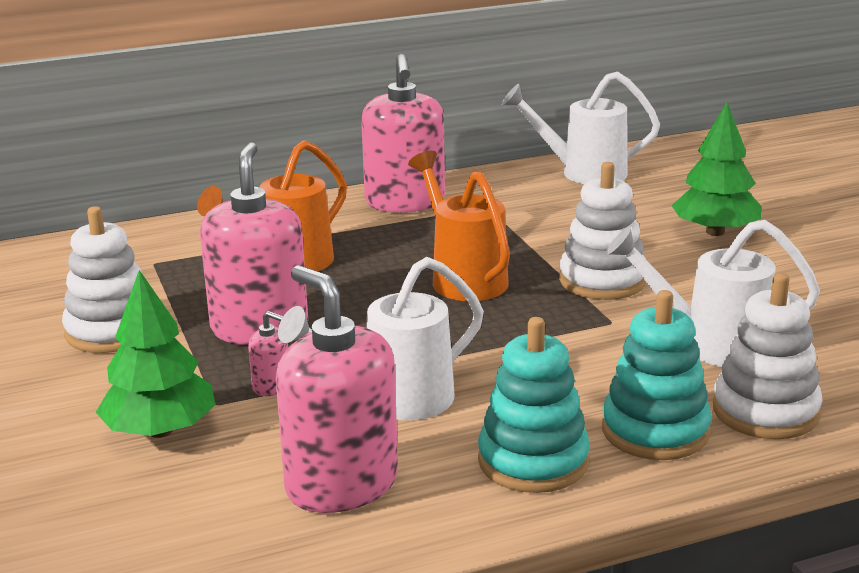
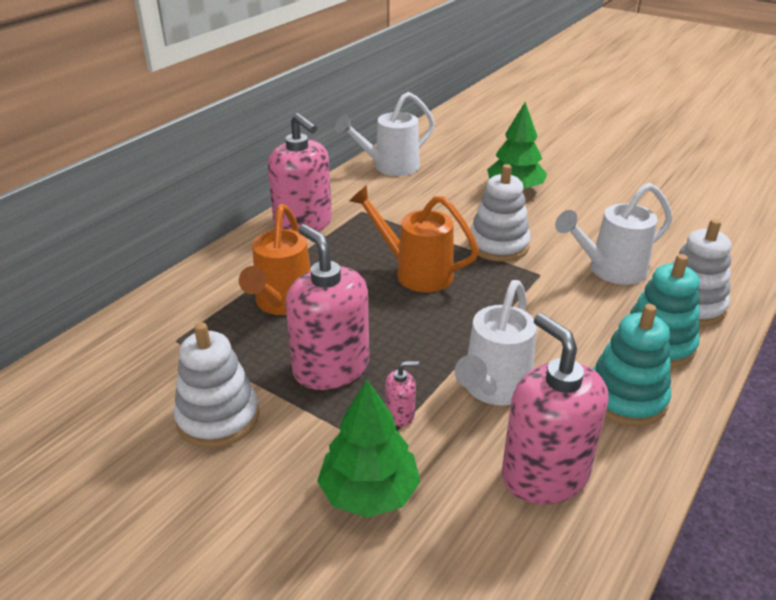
camera: 35 degrees left, 10 degrees up
(342, 484) = (545, 474): pink soap dispenser -> pink soap dispenser turned 45 degrees clockwise

